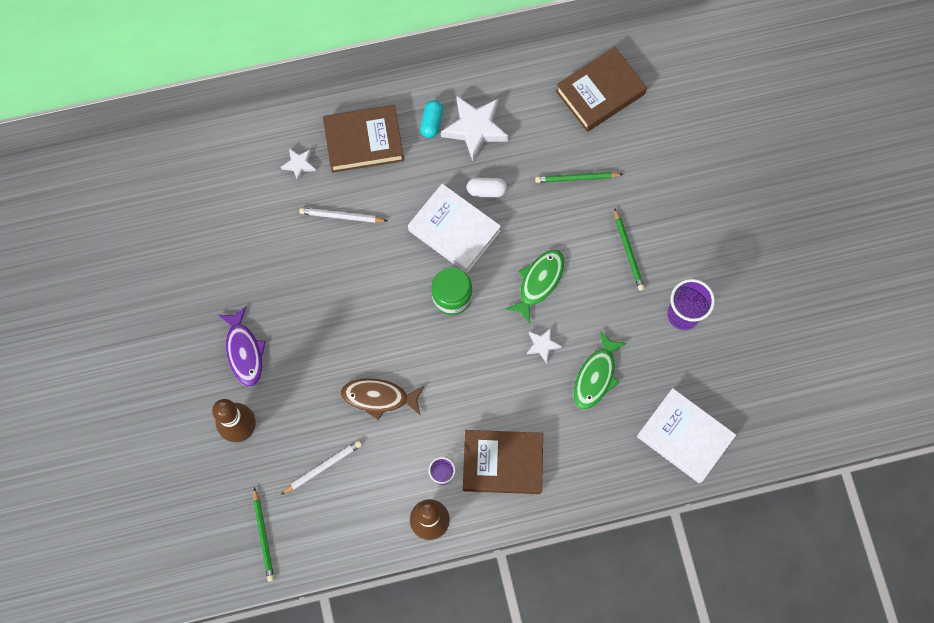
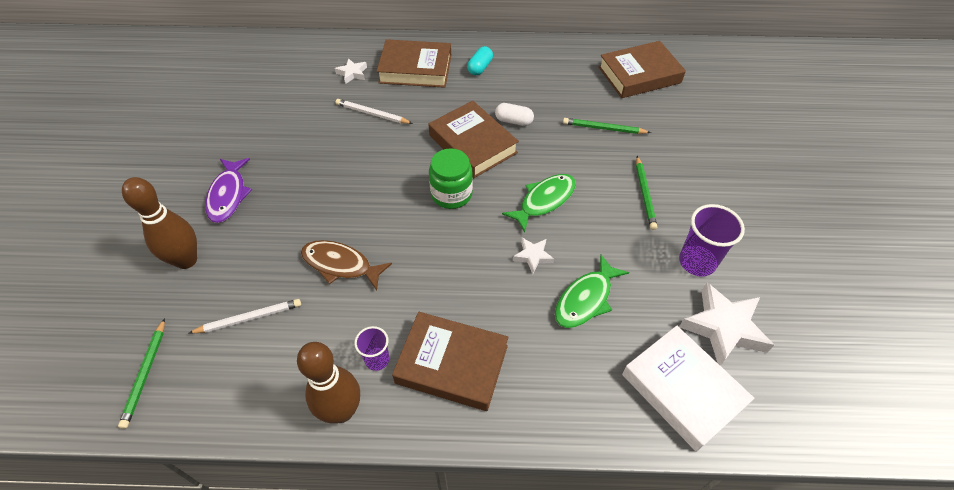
camera: 15 degrees right, 20 degrees down
(454, 231) = (473, 144): white book -> brown book
(475, 129) = (517, 78): white star -> white star (723, 327)

